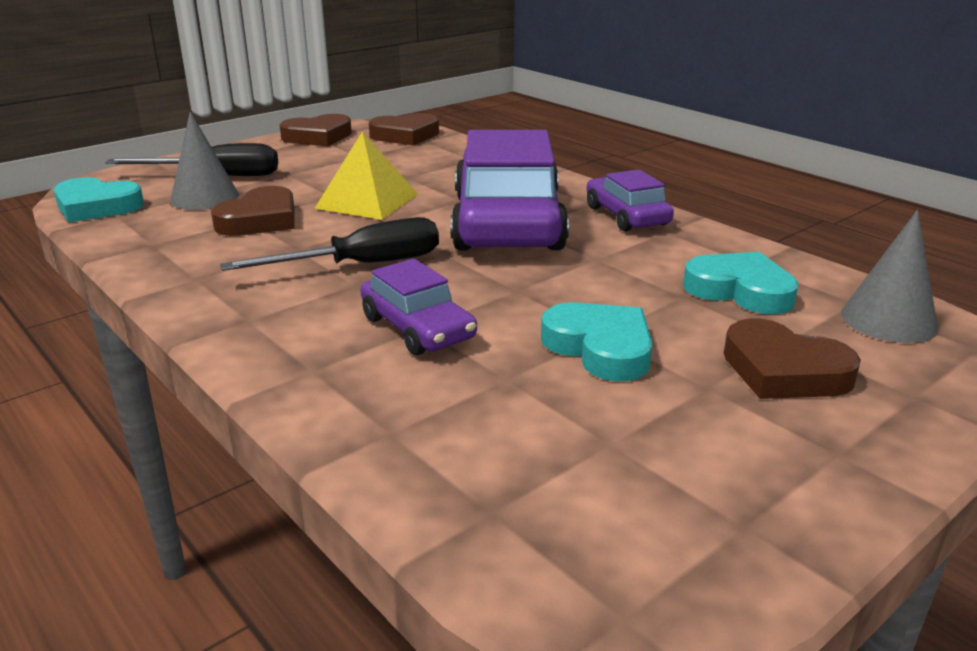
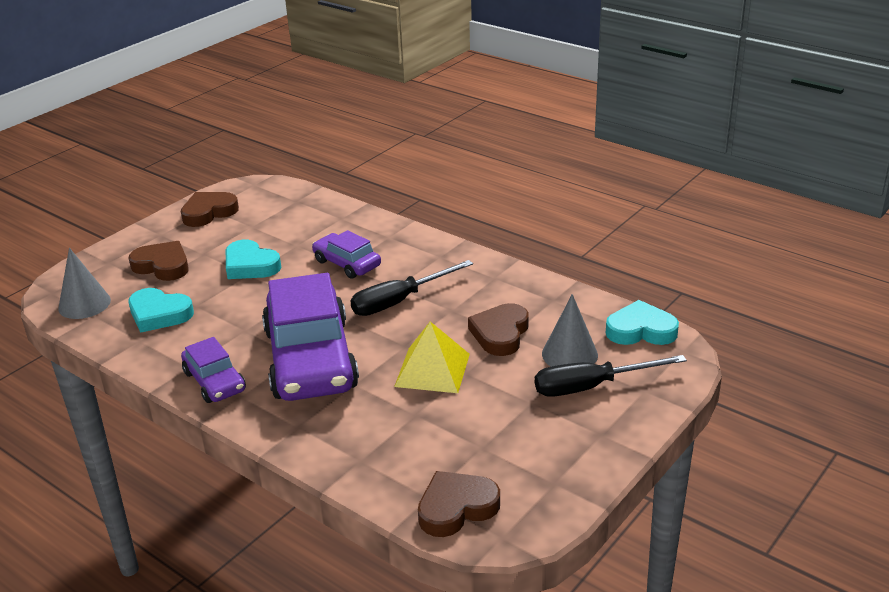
camera: 170 degrees right, 5 degrees up
(318, 137) = (557, 486): brown heart -> brown heart (208, 212)

